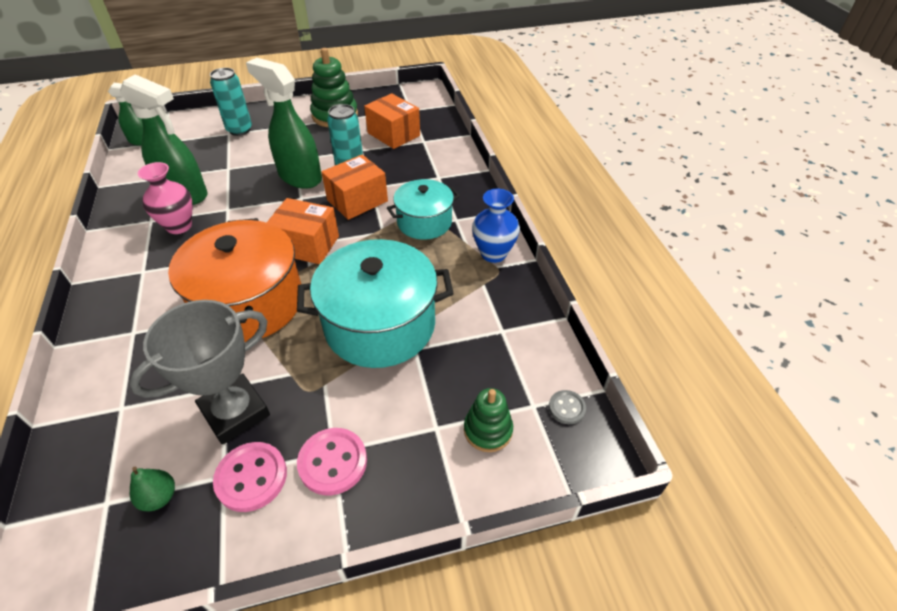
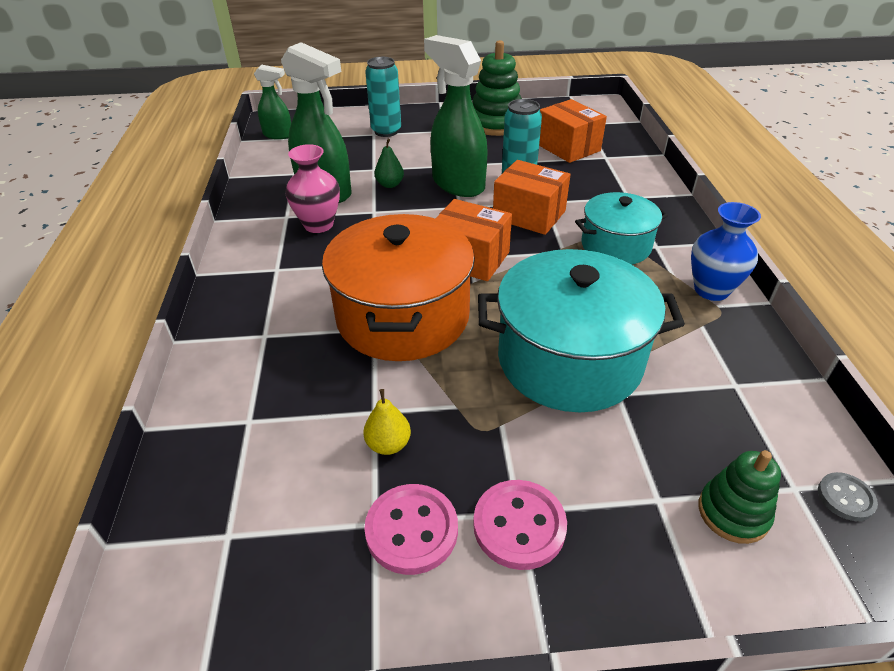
camera: 10 degrees right, 5 degrees down
(159, 497) = (294, 538): green pear -> green pear (390, 184)
(235, 412) = (388, 444): grey trophy -> yellow pear
(357, 200) = (529, 215): orange box -> orange box turned 60 degrees clockwise

